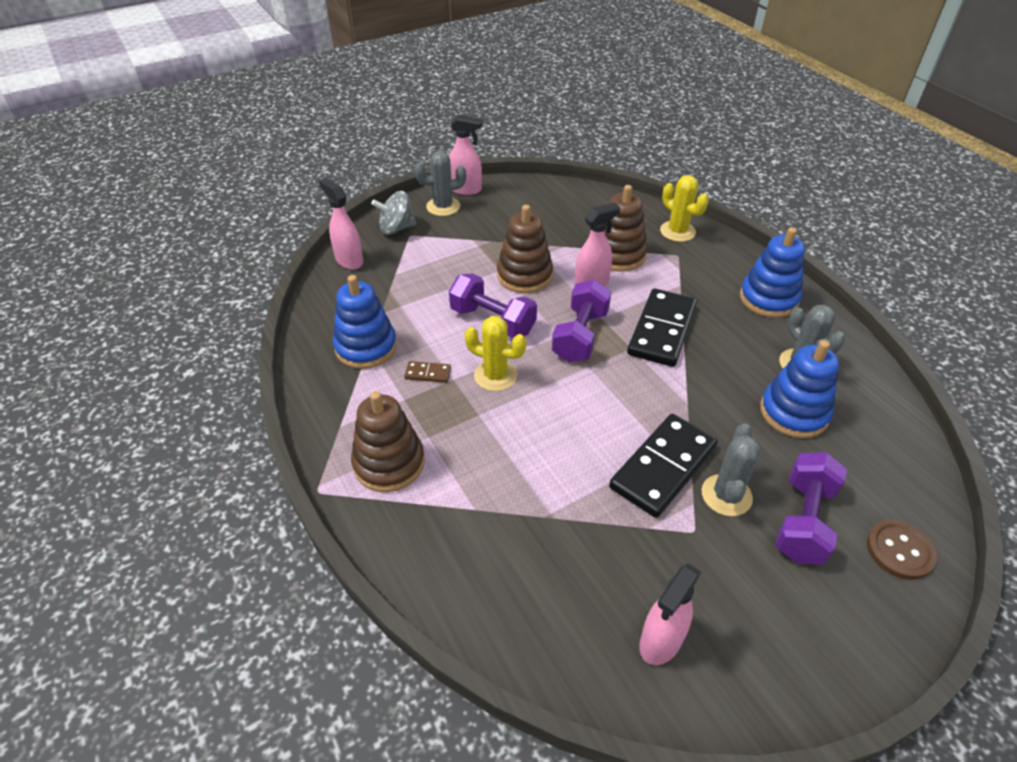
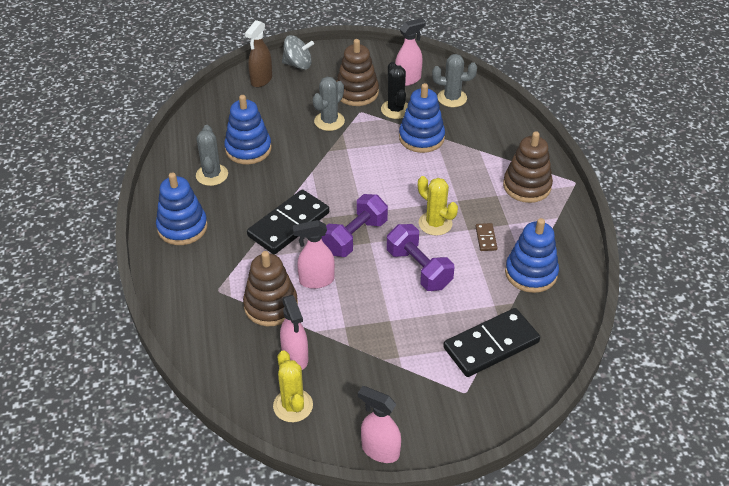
camera: 160 degrees left, 0 degrees up
(349, 260) = (535, 374): pink spray bottle -> pink spray bottle (295, 357)
(396, 228) = (477, 407): grey spinning top -> grey spinning top (298, 64)
(428, 373) = (486, 238): brown domino -> brown domino turned 60 degrees clockwise
(443, 206) = (416, 427): grey cactus -> grey cactus (452, 98)
(524, 275) = (370, 307): brown stacking toy -> brown stacking toy (357, 92)
(572, 506) = (421, 138): none -> blue stacking toy
(641, 554) = (395, 109): none -> black cactus
(663, 467) = (355, 142): black domino -> black domino (491, 345)
(677, 231) = (194, 317): yellow cactus -> yellow cactus (293, 405)
(803, 521) = (297, 101): purple dumbbell -> none
(899, 550) = (261, 80): brown button -> brown spray bottle

